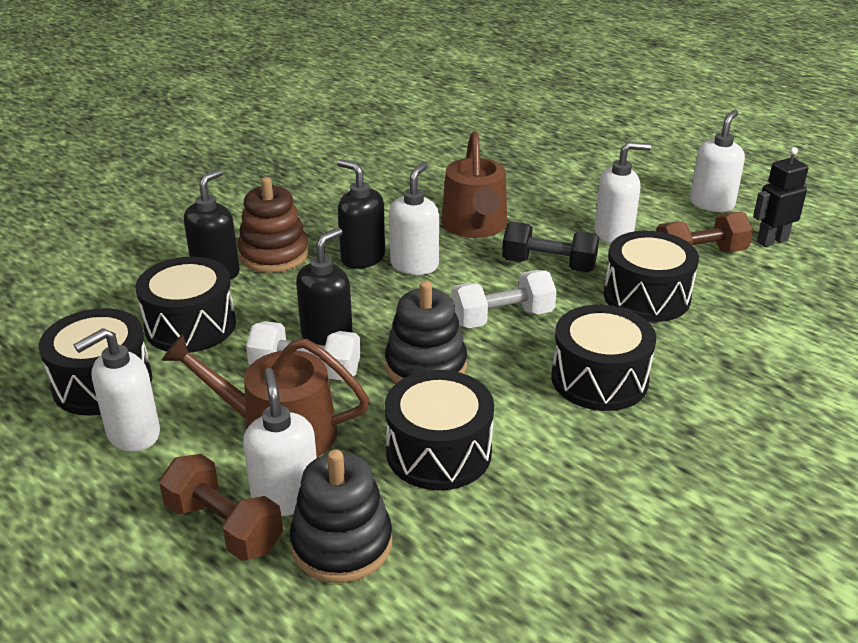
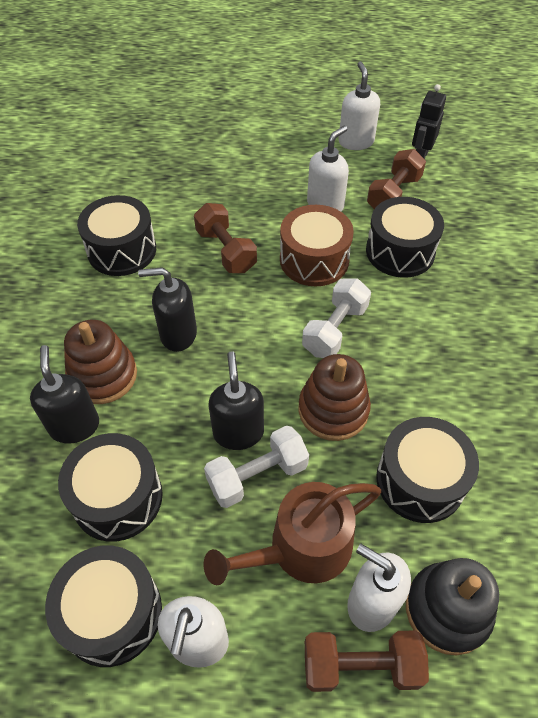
camera: 40 degrees left, 20 degrees up
(414, 265) = (224, 317): white soap dispenser -> none
(426, 366) = (333, 410): black stacking toy -> brown stacking toy
(475, 225) = (226, 251): brown watering can -> brown dumbbell
(549, 265) = (314, 260): black dumbbell -> brown drum
(599, 379) = (444, 344): black drum -> black drum (122, 250)

